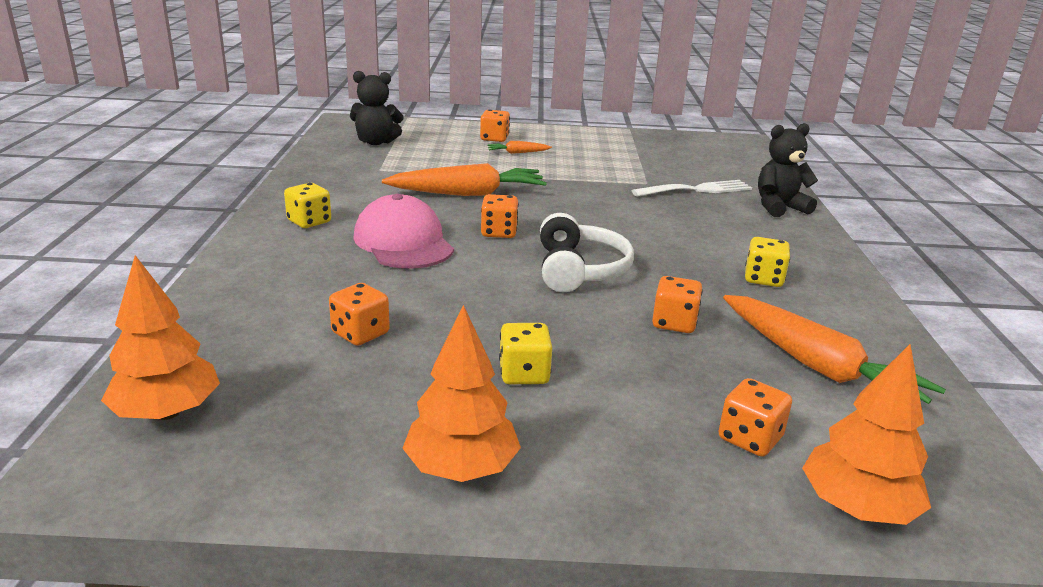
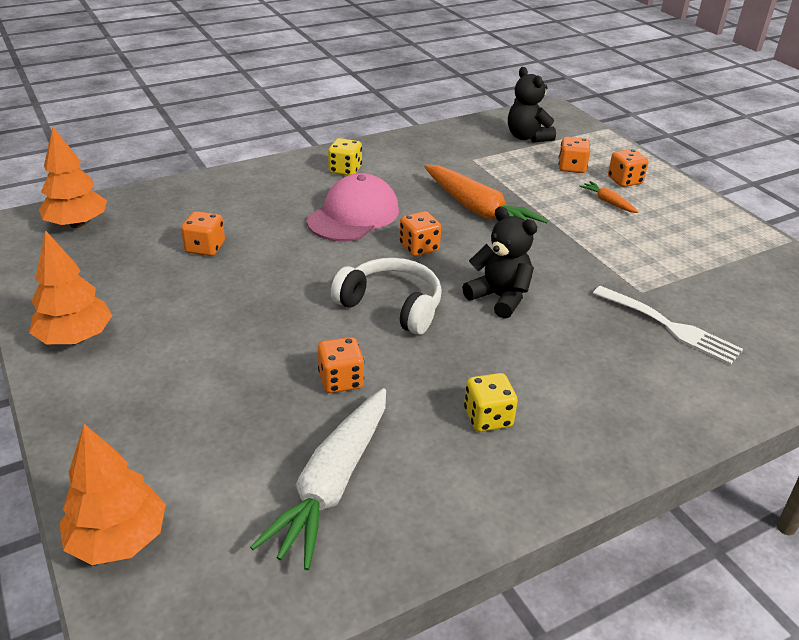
camera: 60 degrees right, 10 degrees up
(524, 374) = (202, 328): yellow dice -> none
(579, 270) = (391, 306): white headphones -> white headphones turned 120 degrees counterclockwise
(749, 438) = (183, 461): orange dice -> orange dice (571, 167)
(779, 207) = (702, 396): black teddy bear -> black teddy bear (499, 297)
(817, 366) = (332, 484): orange carrot -> white carrot

